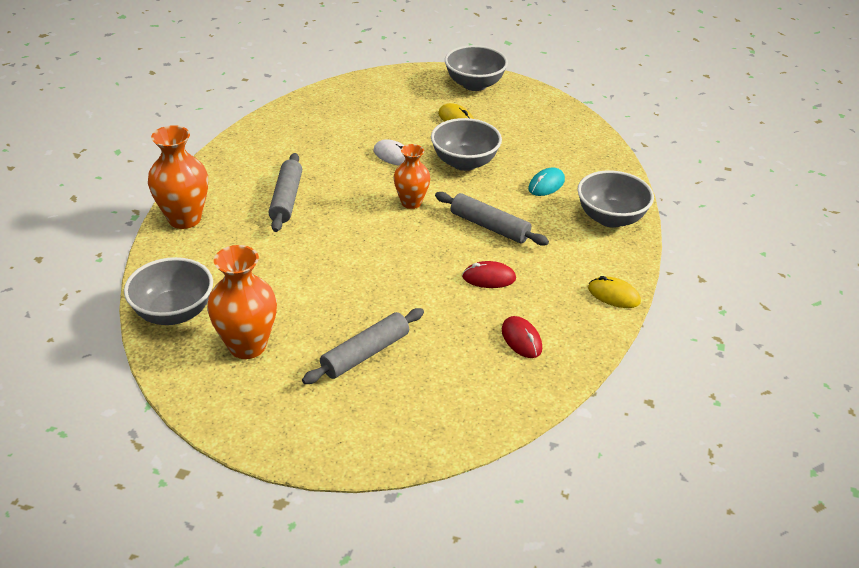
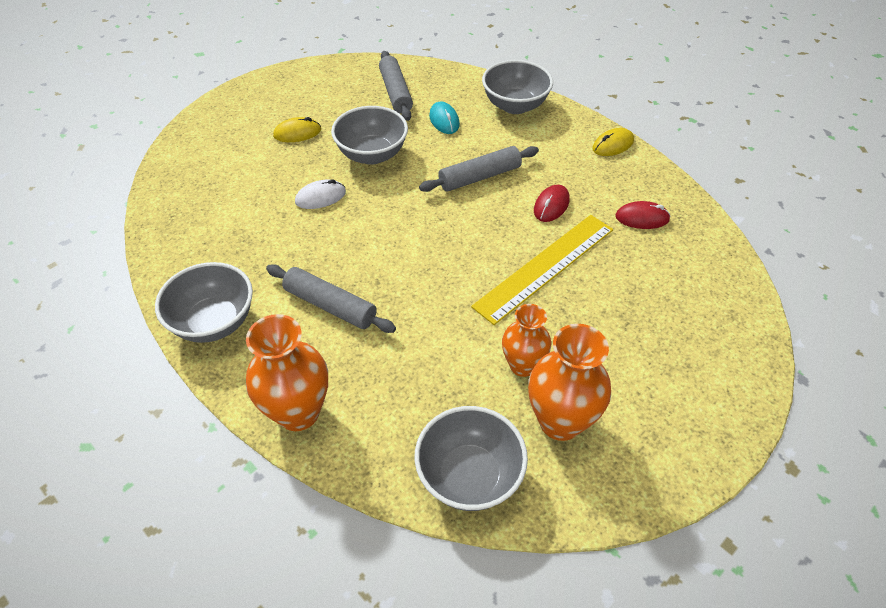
camera: 60 degrees left, 10 degrees up
(365, 354) = (615, 328): grey rolling pin -> grey rolling pin (396, 92)
(408, 294) = (545, 267): none -> yellow ruler
(411, 202) = (407, 213): orange vase -> orange vase (522, 365)
(474, 84) = (251, 100): grey bowl -> grey bowl (214, 322)

